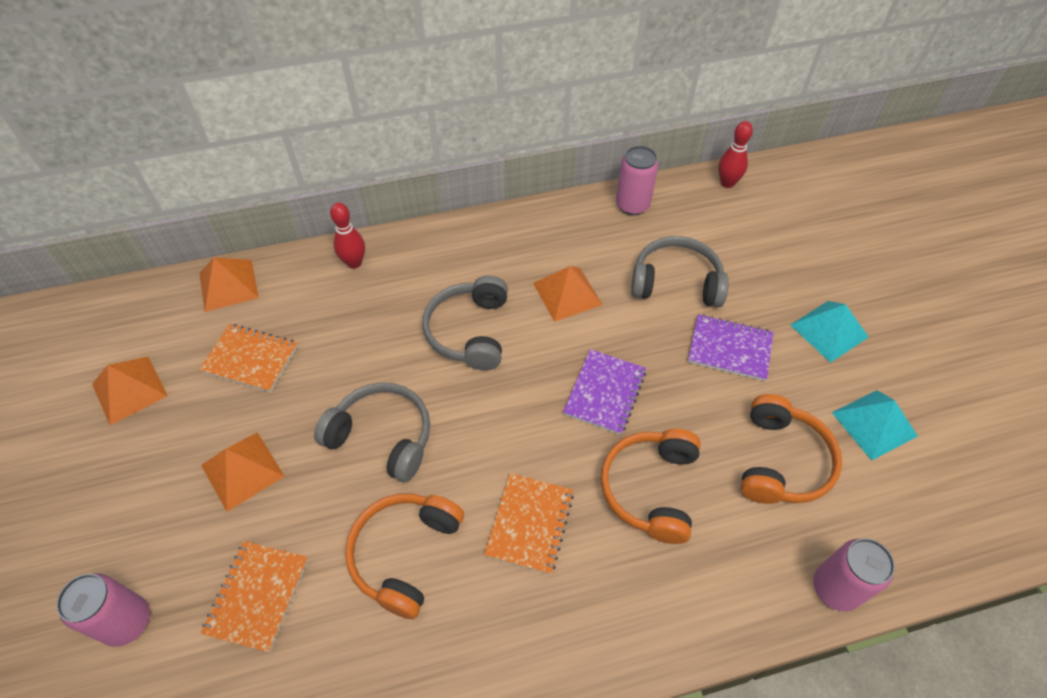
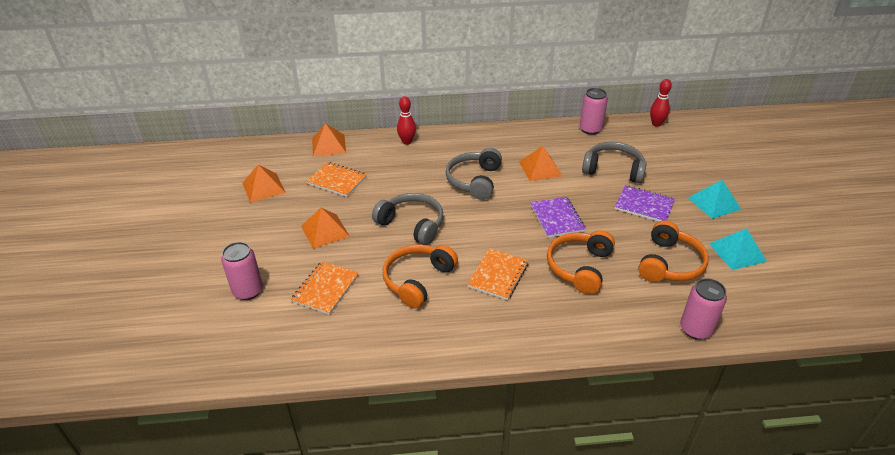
camera: 10 degrees right, 15 degrees down
(604, 392) = (557, 218): purple notebook -> purple notebook turned 45 degrees counterclockwise

